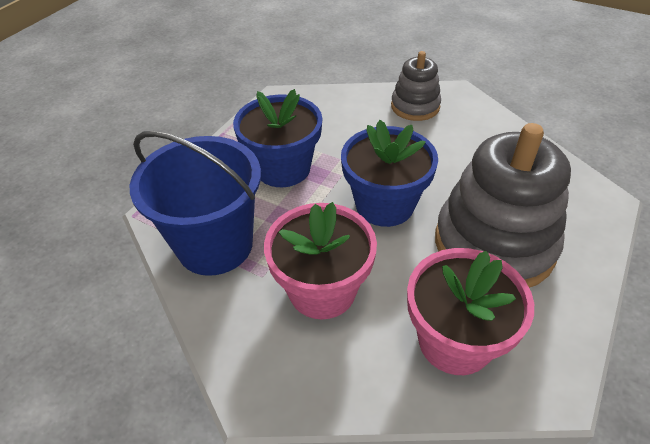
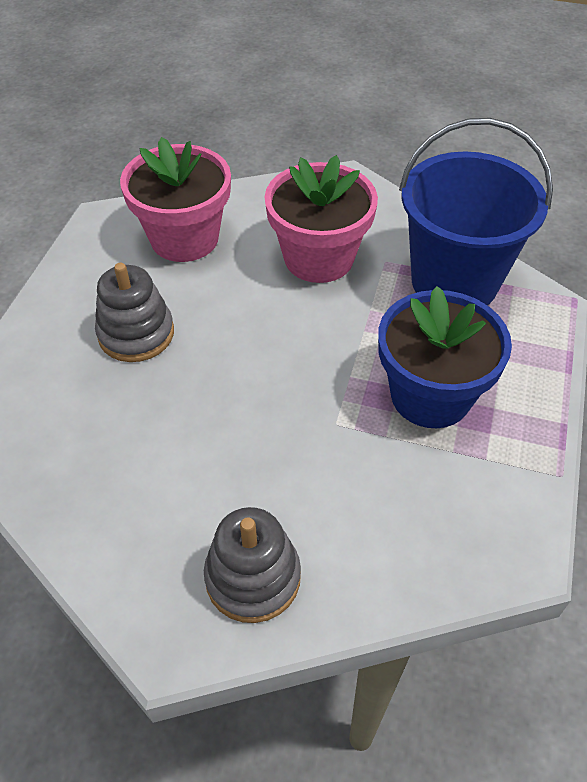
camera: 165 degrees right, 5 degrees up
(384, 205) = (273, 362): blue flower pot -> none
(494, 244) = (136, 333): grey stacking toy -> grey stacking toy, size x0.54

